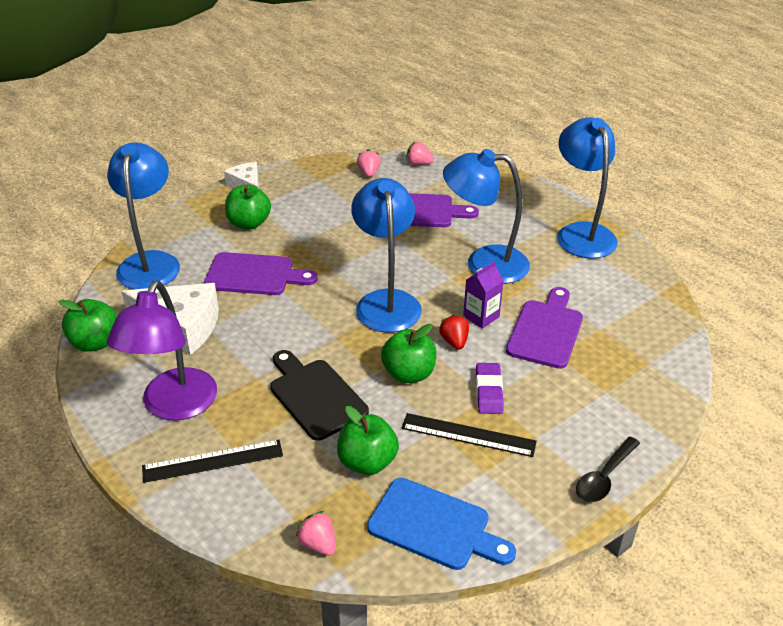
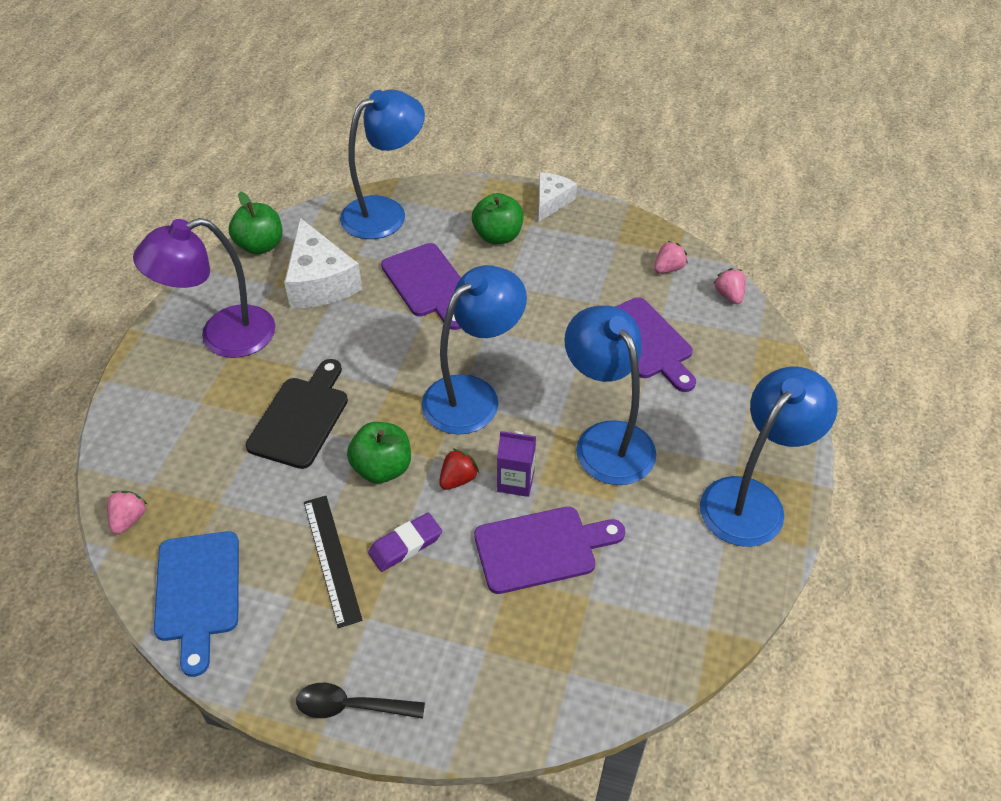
camera: 55 degrees right, 10 degrees up
(213, 461) = (178, 398): black ruler -> none
(367, 462) = (244, 500): green apple -> none

